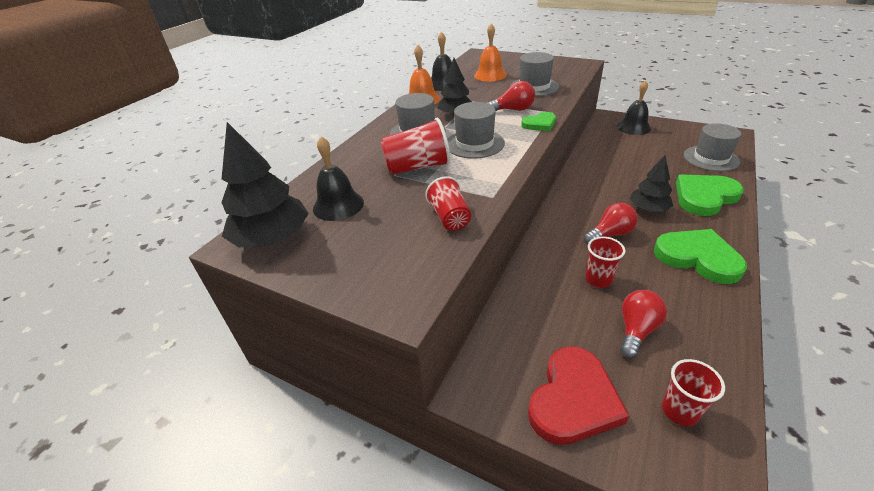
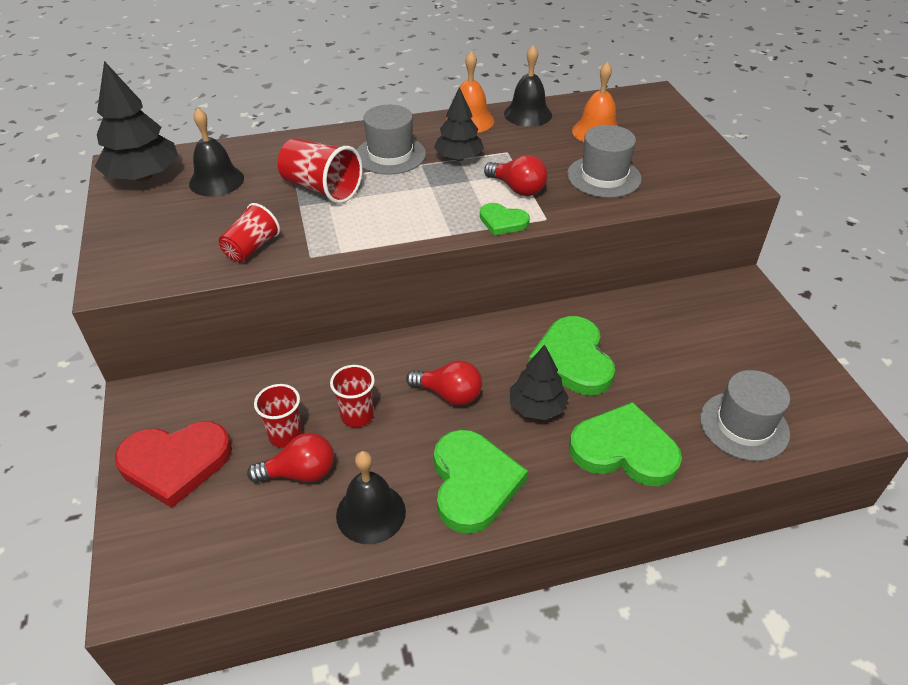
camera: 45 degrees right, 5 degrees up
(474, 144) = (405, 199): grey hat -> none
(618, 182) = (573, 359): none -> green heart
(633, 127) = (743, 320): black bell -> black bell (371, 513)
(679, 410) = (212, 540): red cup -> red cup (285, 435)

